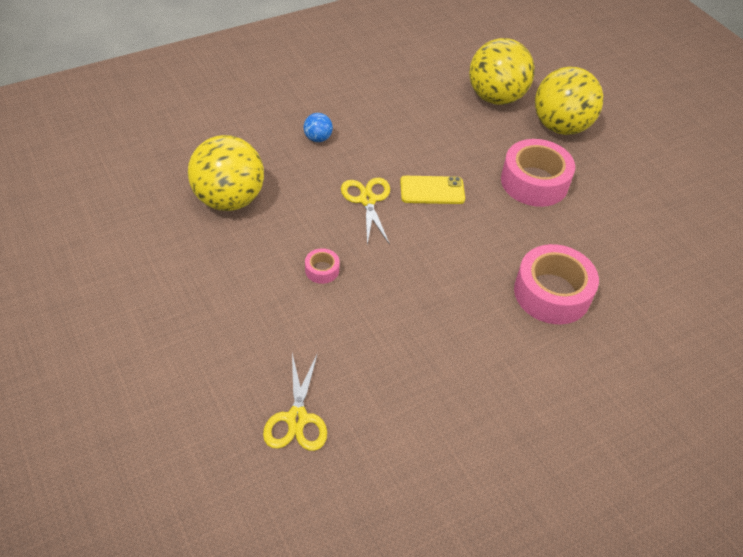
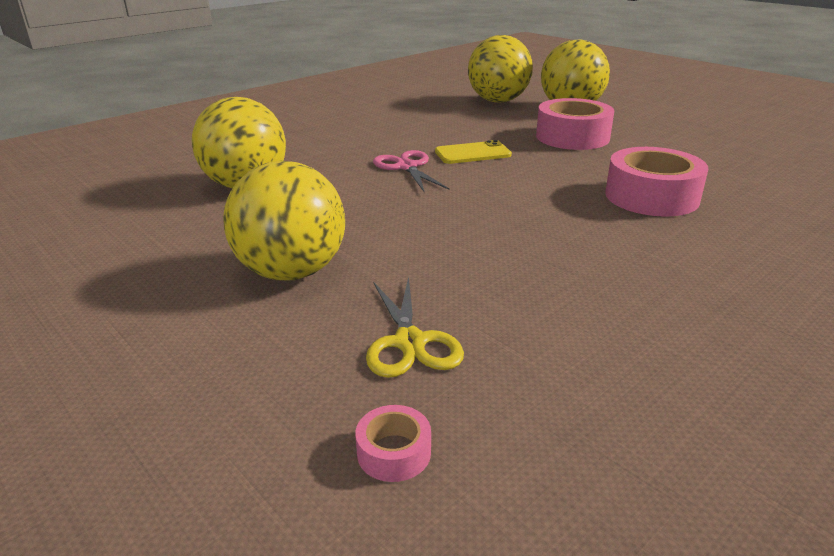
camera: 10 degrees left, 20 degrees down
(239, 324) = (291, 272): none -> yellow ball
(318, 138) = (332, 139): blue ball -> none
(322, 270) = (380, 217): pink tape -> pink tape (394, 452)
(367, 200) = (407, 167): yellow scissors -> pink scissors

